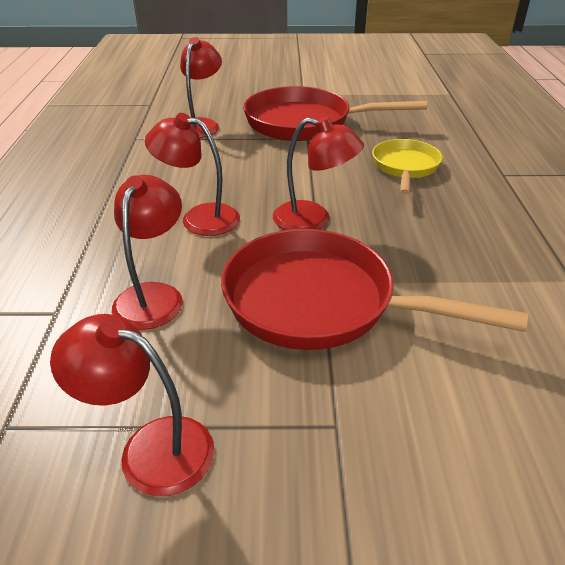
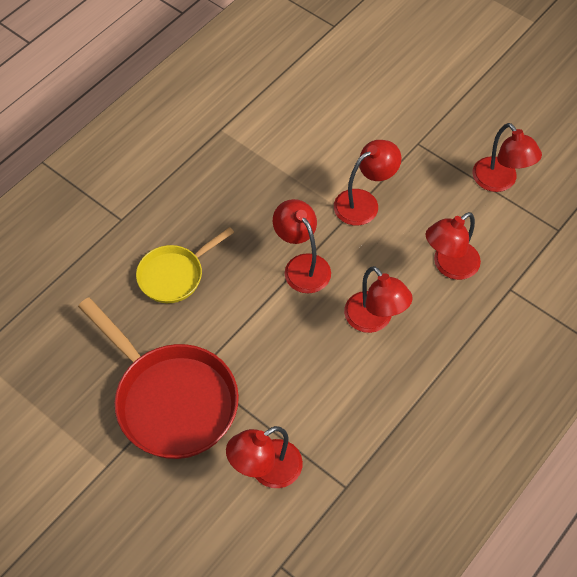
camera: 140 degrees left, 20 degrees up
(319, 302) = (364, 202): red pan -> red lamp

